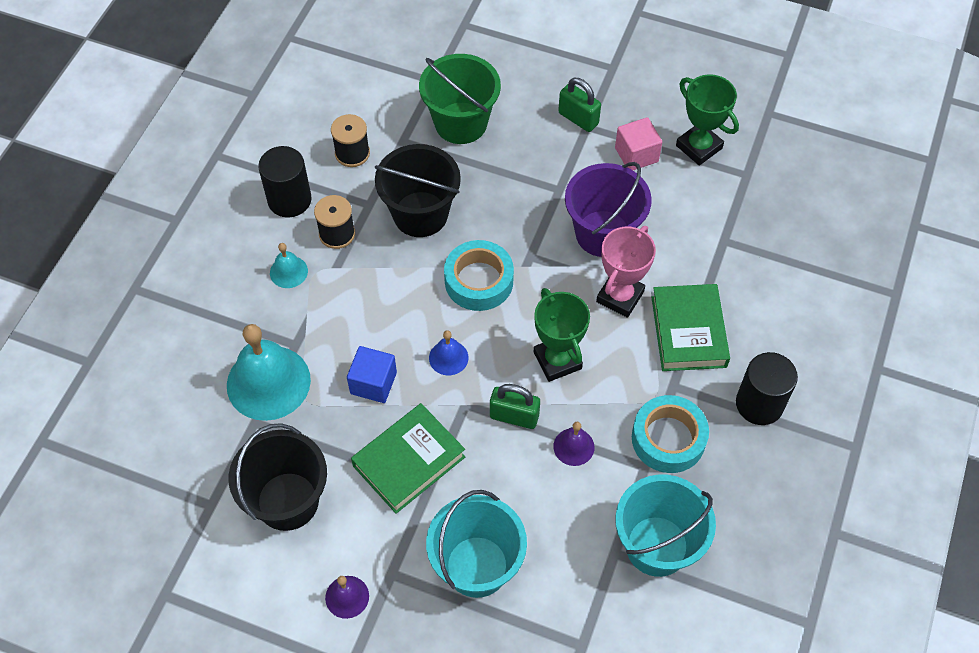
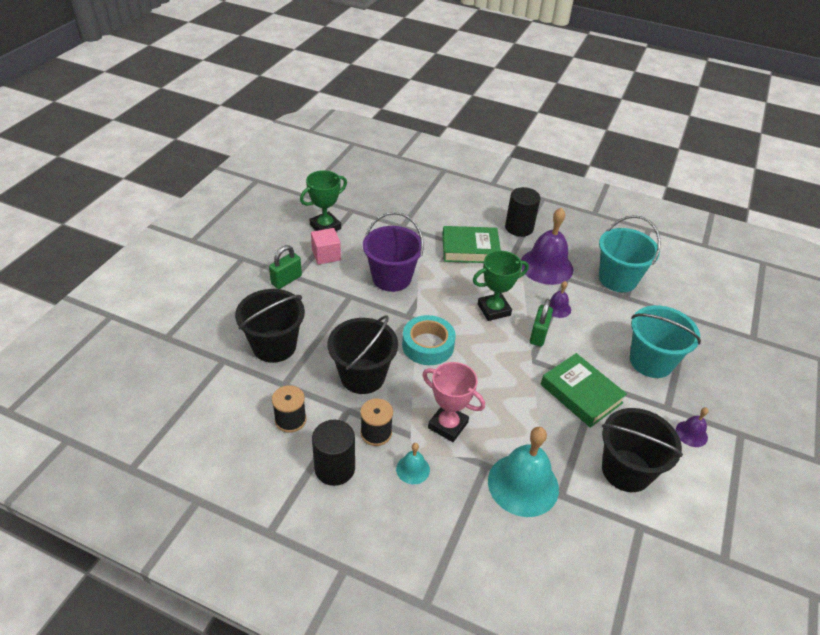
camera: 90 degrees left, 15 degrees down
(373, 383) = (518, 412): blue cube -> none
(448, 357) = (494, 366): blue bell -> none
(461, 123) = (274, 346): green bucket -> black bucket
(620, 296) = (443, 275): pink trophy -> pink trophy (448, 425)
(668, 438) = (546, 266): turquoise tape -> purple bell

